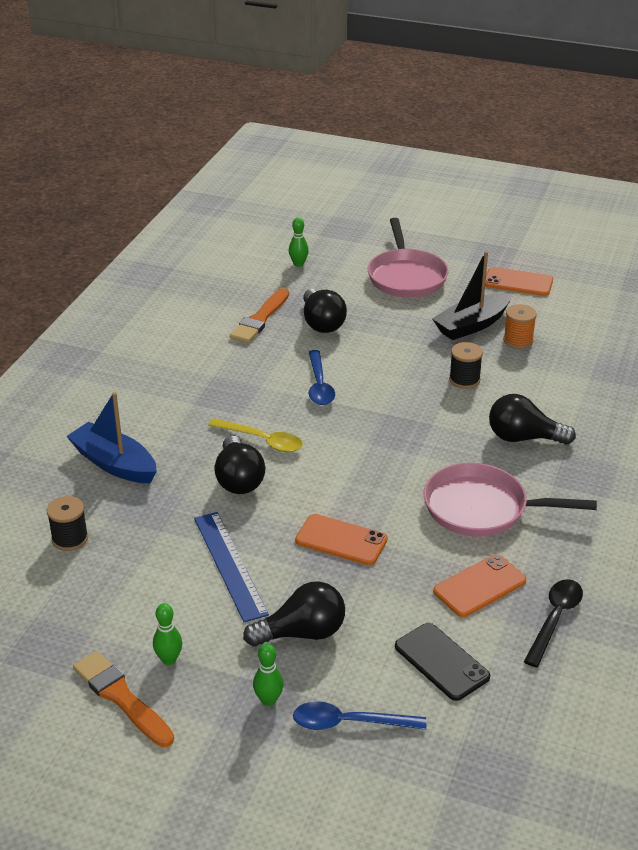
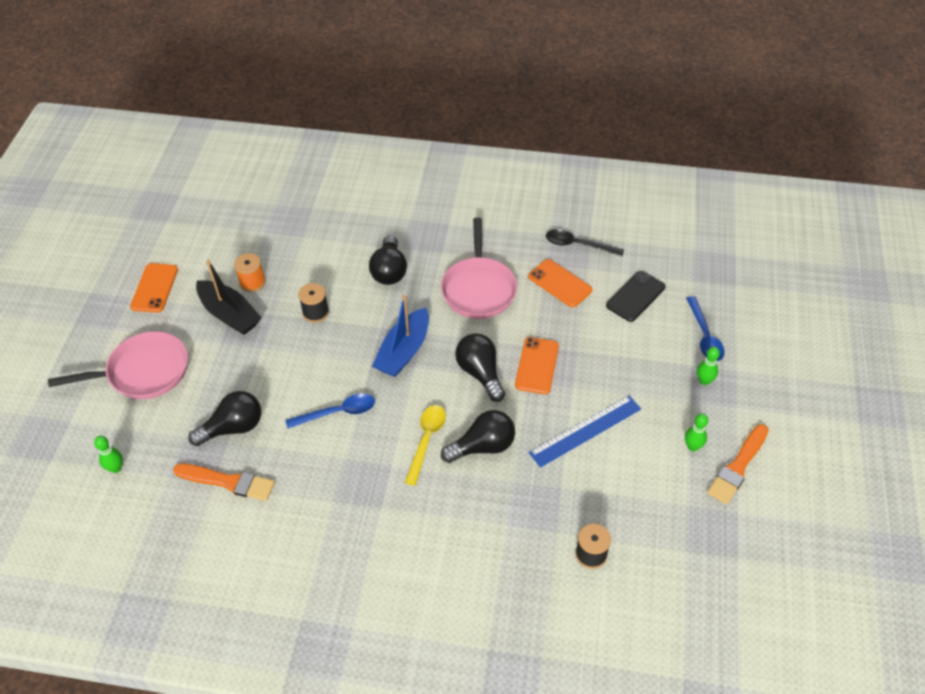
camera: 100 degrees left, 15 degrees up
(114, 464) = (484, 549): blue boat -> blue boat (404, 351)
(302, 633) = (638, 373): black light bulb -> black light bulb (480, 373)

